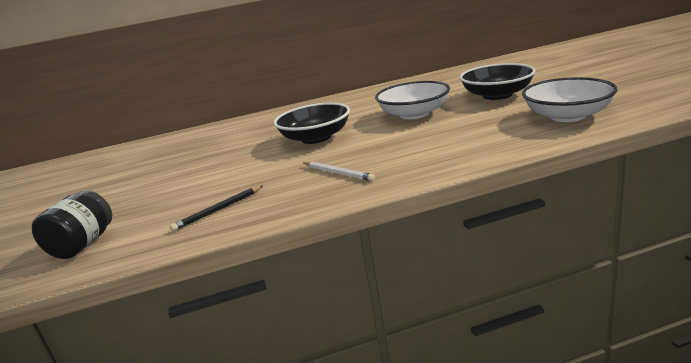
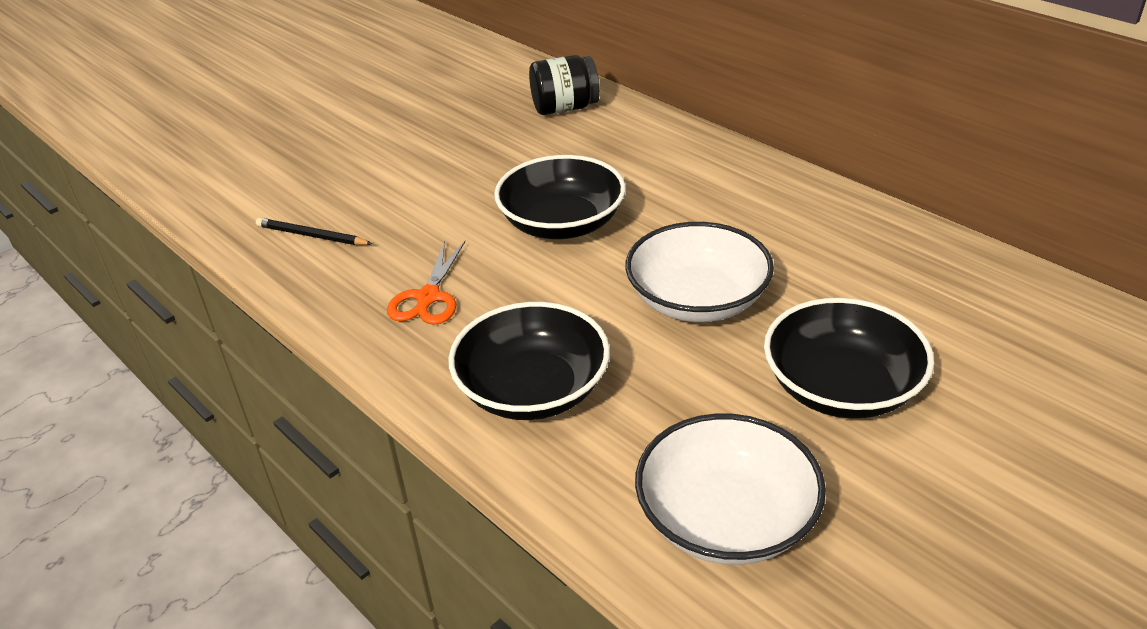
camera: 60 degrees right, 15 degrees up
(83, 244) = (231, 176): black jar -> black jar (565, 108)
(338, 173) = (428, 298): white pencil -> orange scissors
(448, 148) = (533, 389): none -> black bowl

